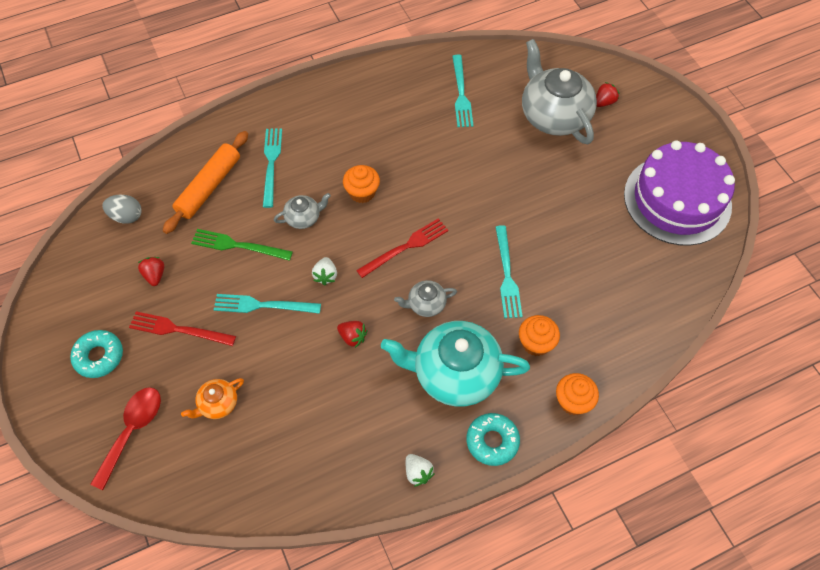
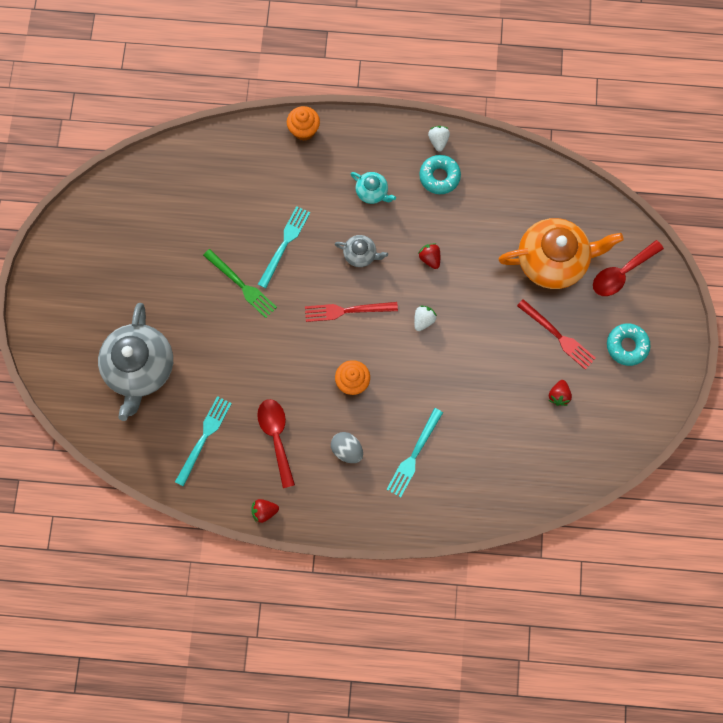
camera: 150 degrees left, 15 degrees up
(126, 216) = (561, 468): grey egg -> grey egg (347, 449)
(209, 187) = (479, 460): orange rolling pin -> none
(217, 404) = (552, 260): orange teapot -> orange teapot, size x2.16
(238, 245) = (480, 386): green fork -> green fork (241, 285)
(263, 305) = (484, 321): turquoise fork -> none
(303, 218) = (414, 383): grey teapot -> none
(401, 121) = (276, 437): none -> red spoon
(454, 373) = (372, 192): turquoise teapot -> turquoise teapot, size x0.46
(492, 441) = (376, 134): turquoise donut -> turquoise donut (439, 177)
(536, 343) = (300, 182): orange cupcake -> none
(604, 102) = (87, 356): red strawberry -> red strawberry (264, 511)
(677, 200) = (106, 233): purple cake -> none

